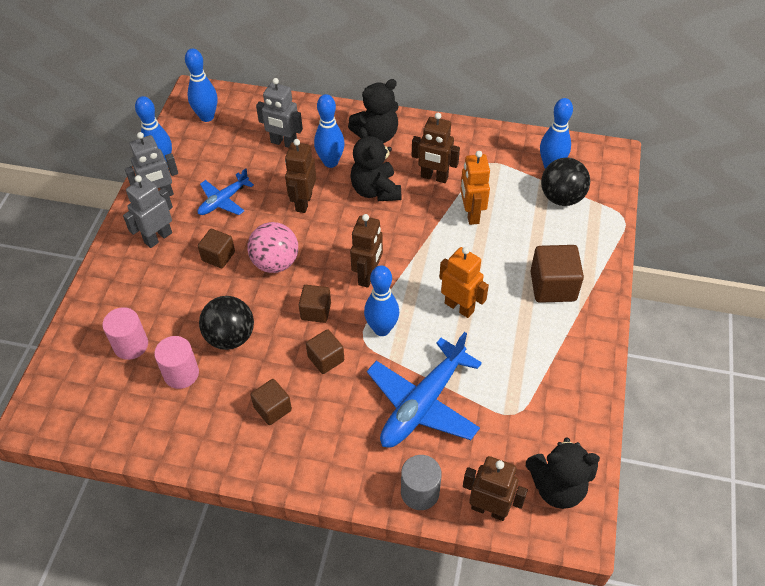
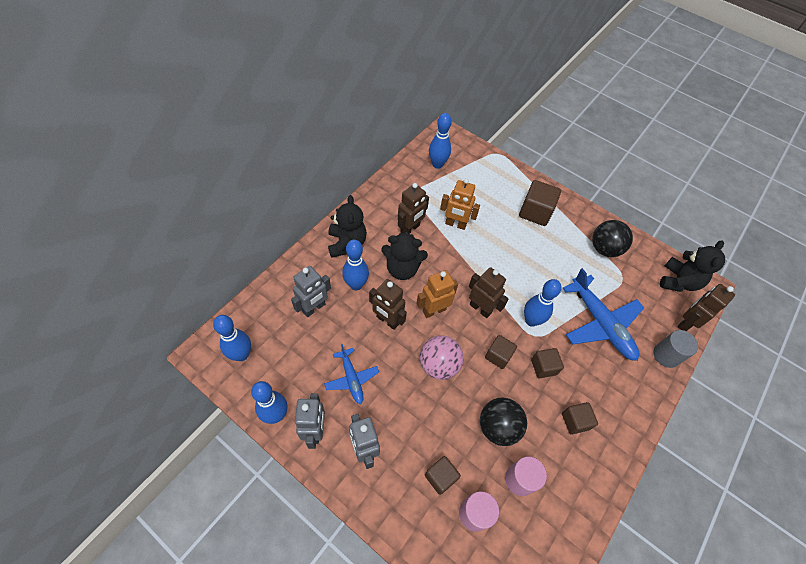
camera: 70 degrees left, 5 degrees up
(218, 256) = (411, 405): brown cube -> brown cube (440, 477)
(459, 307) = (531, 267): orange robot -> orange robot (434, 310)
(561, 197) = (467, 173): black ball -> black ball (604, 249)

